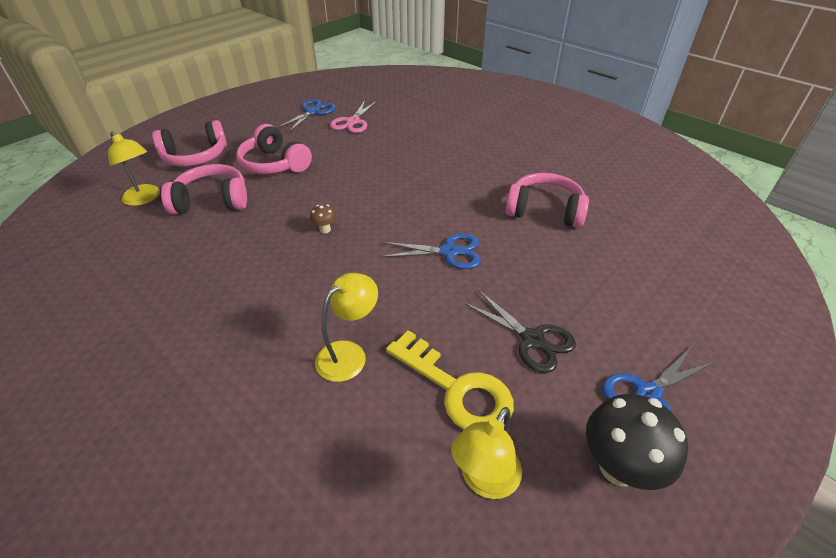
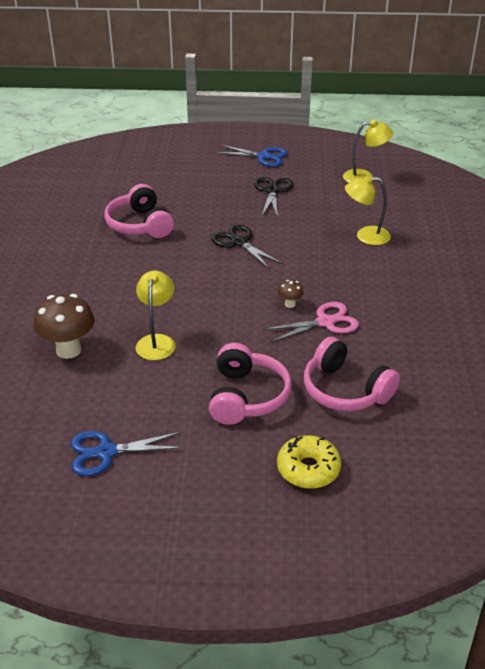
camera: 130 degrees left, 5 degrees down
(145, 199) = (403, 438): yellow lamp -> yellow lamp (157, 341)
(195, 157) = (308, 469): pink headphones -> yellow donut
(353, 122) = (98, 400): pink scissors -> pink scissors (325, 322)
(410, 127) = (68, 350): none -> brown mushroom
(448, 252) = (239, 242): blue scissors -> black scissors
(456, 389) = (334, 199): yellow key -> none
(618, 467) = (312, 154): black mushroom -> none

